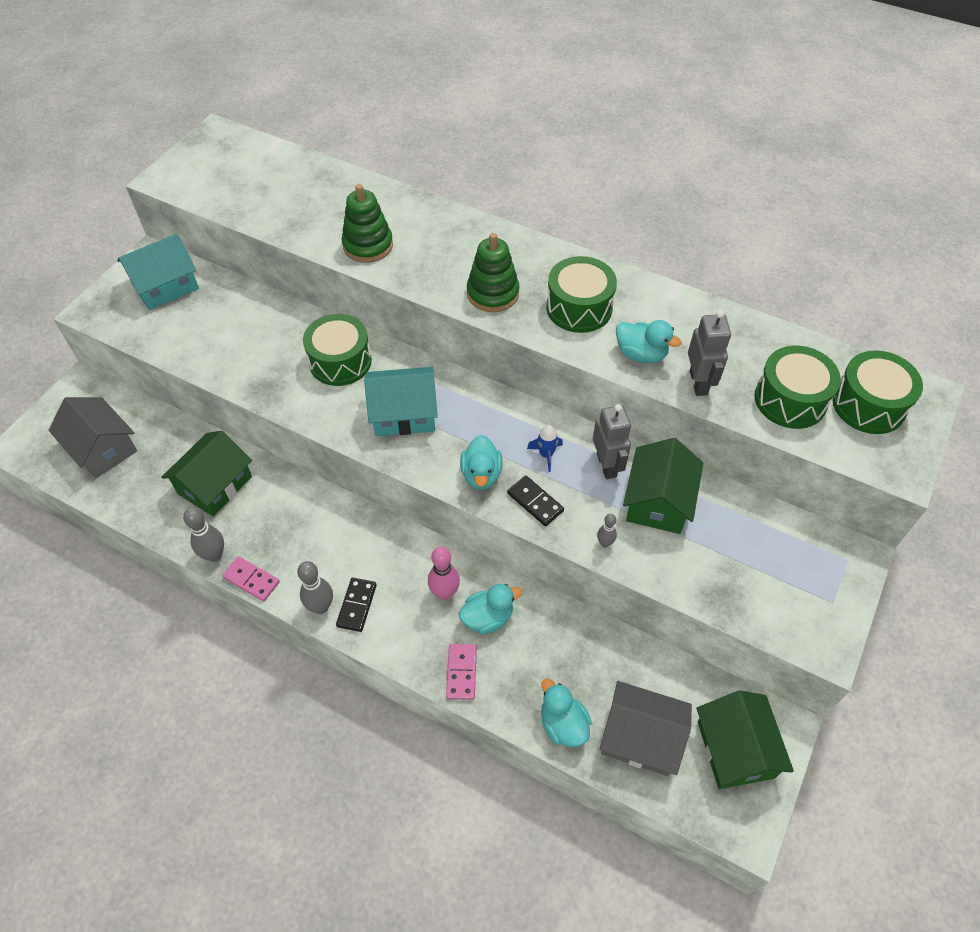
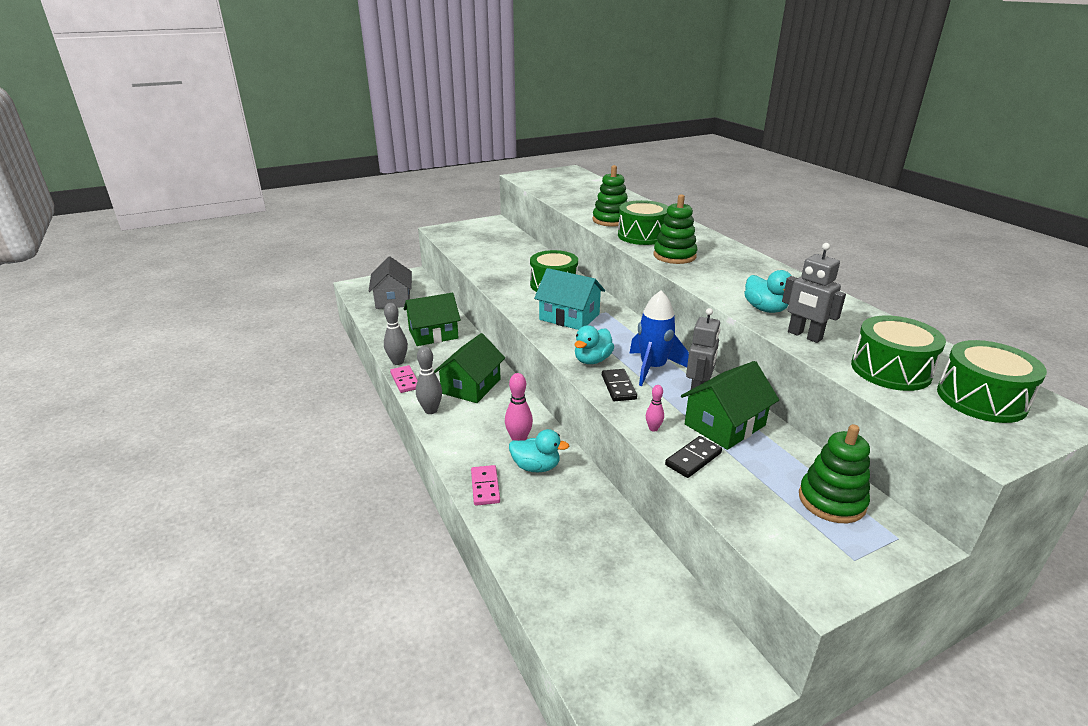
camera: 35 degrees right, 25 degrees down
(165, 286) = (488, 232): turquoise house -> none
(356, 605) = (453, 420): black domino -> black domino (693, 459)
(461, 672) = (485, 487): pink domino -> pink domino turned 45 degrees counterclockwise
(546, 454) = (653, 368): blue rocket -> blue rocket, size x1.95
(563, 724) = (530, 557): turquoise duck -> none
(579, 308) = (735, 277): green drum -> green drum (642, 235)
(605, 543) = (653, 428): grey bowling pin -> pink bowling pin
(640, 737) = (589, 603): grey house -> none
(699, 382) = (804, 336): grey robot -> grey robot turned 105 degrees clockwise
(735, 749) = (675, 665): green house -> green house (471, 386)
(786, 547) = (831, 501): none -> green stacking toy

